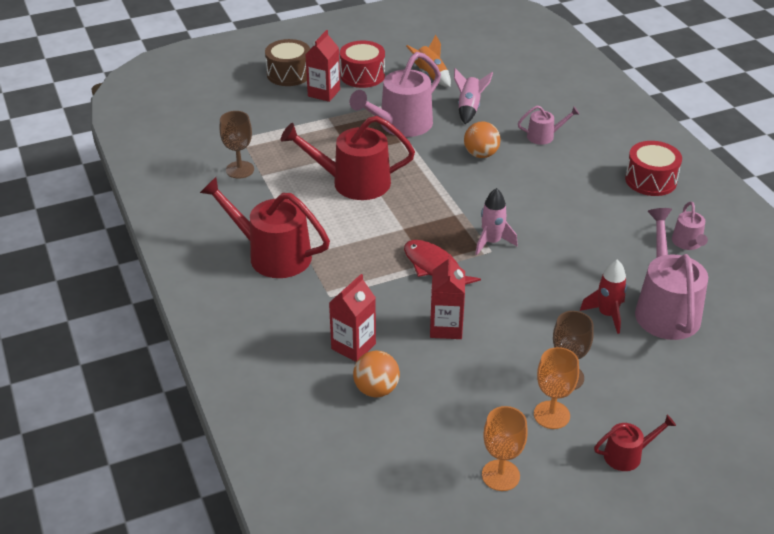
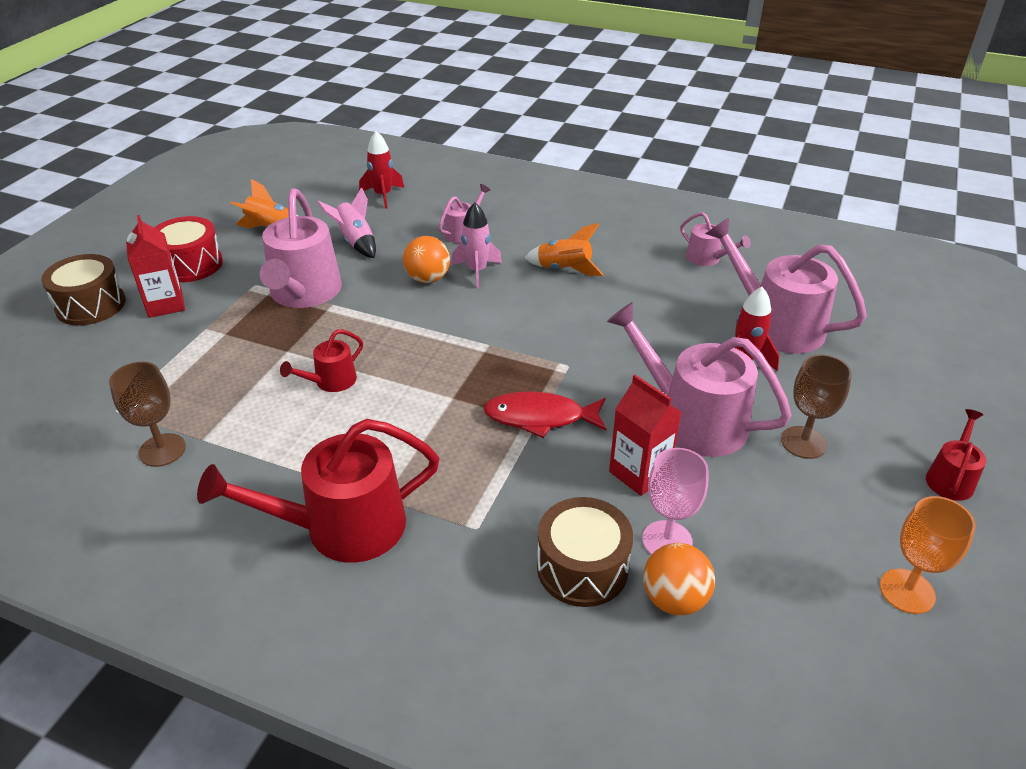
camera: 45 degrees left, 0 degrees up
(353, 346) = (582, 568): red carton -> brown drum
(354, 182) = (331, 381): red watering can -> red watering can, size x0.50
(412, 365) = (667, 541): none -> pink goblet
(492, 242) = (557, 356): pink rocket -> pink rocket (477, 271)
(518, 323) = (693, 420): none -> pink watering can
(526, 85) = (383, 195): none -> red rocket
(551, 415) = (848, 489): orange goblet -> none
(574, 195) = (564, 269): none -> orange rocket
(650, 180) = (604, 223): red drum -> none

